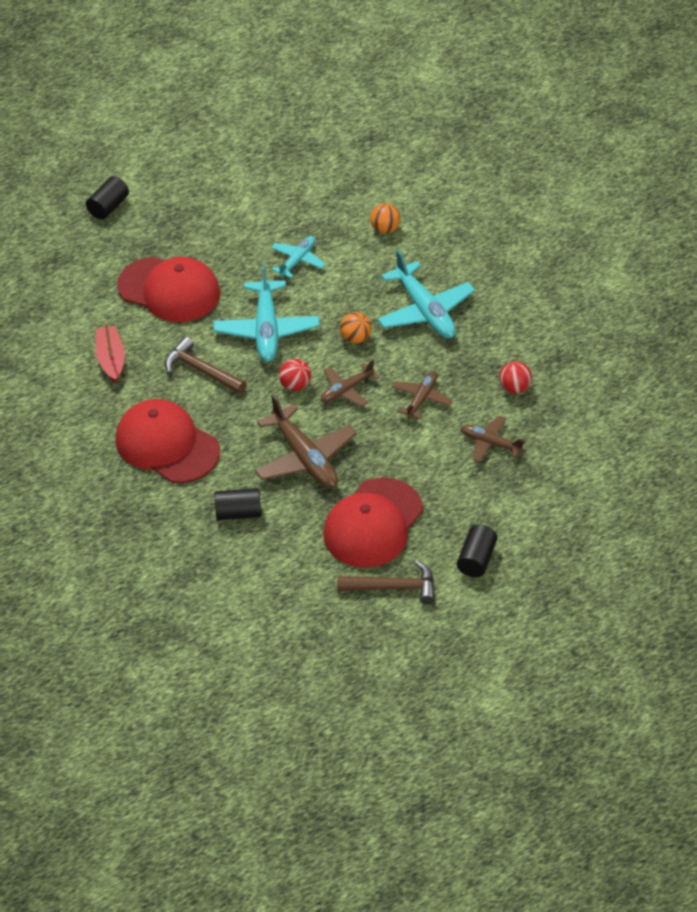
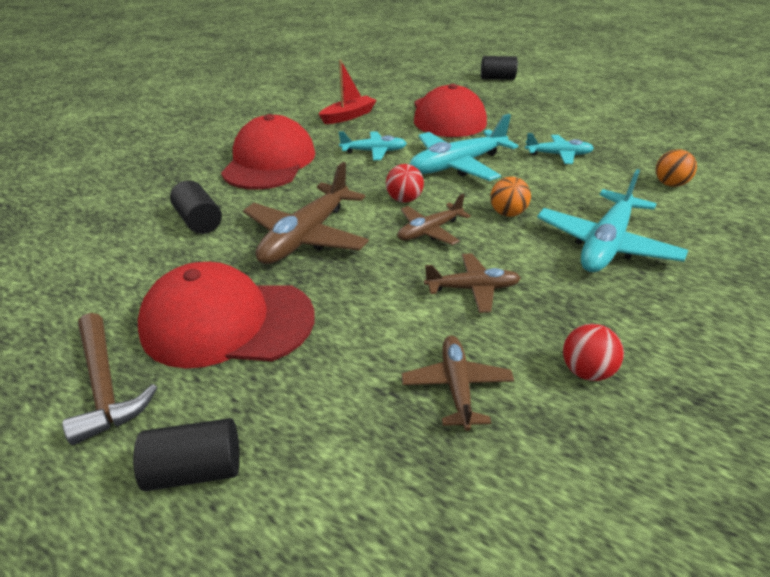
camera: 60 degrees right, 10 degrees down
(201, 370) = (374, 151): brown hammer -> turquoise plane
(346, 390) = (429, 231): brown plane -> brown plane turned 60 degrees counterclockwise

